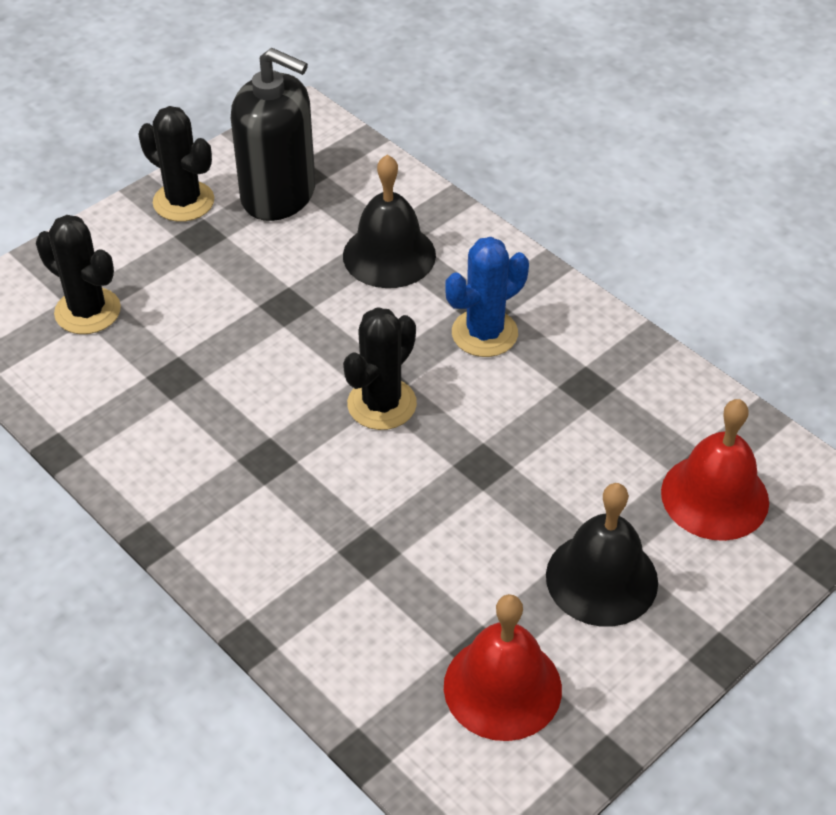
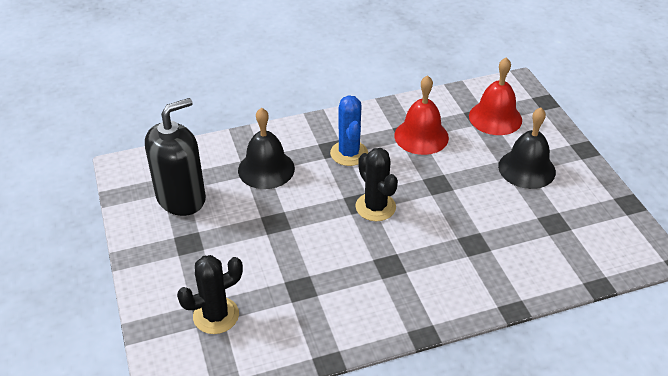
camera: 65 degrees left, 5 degrees down
(183, 201) = (151, 242): black cactus -> none
(502, 687) = (577, 223): red bell -> red bell (421, 136)

